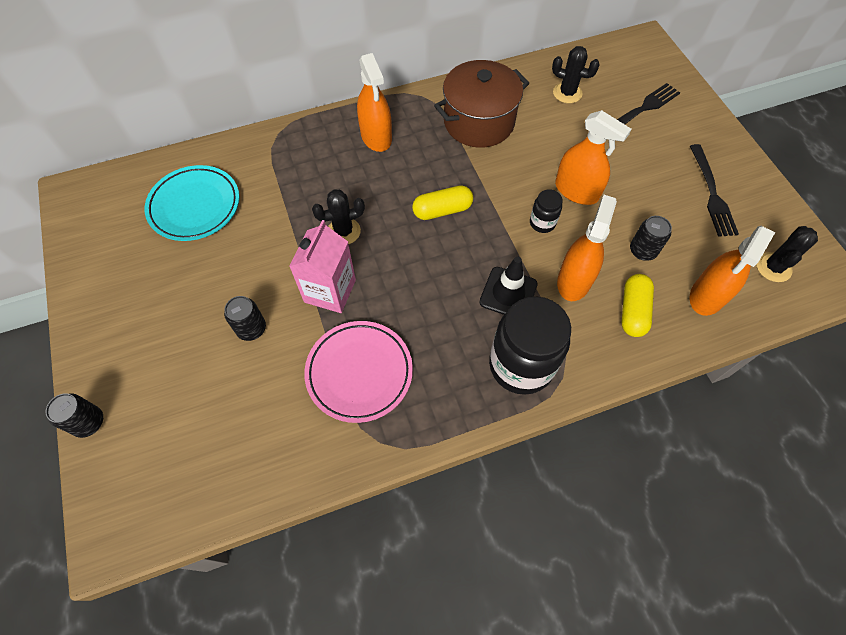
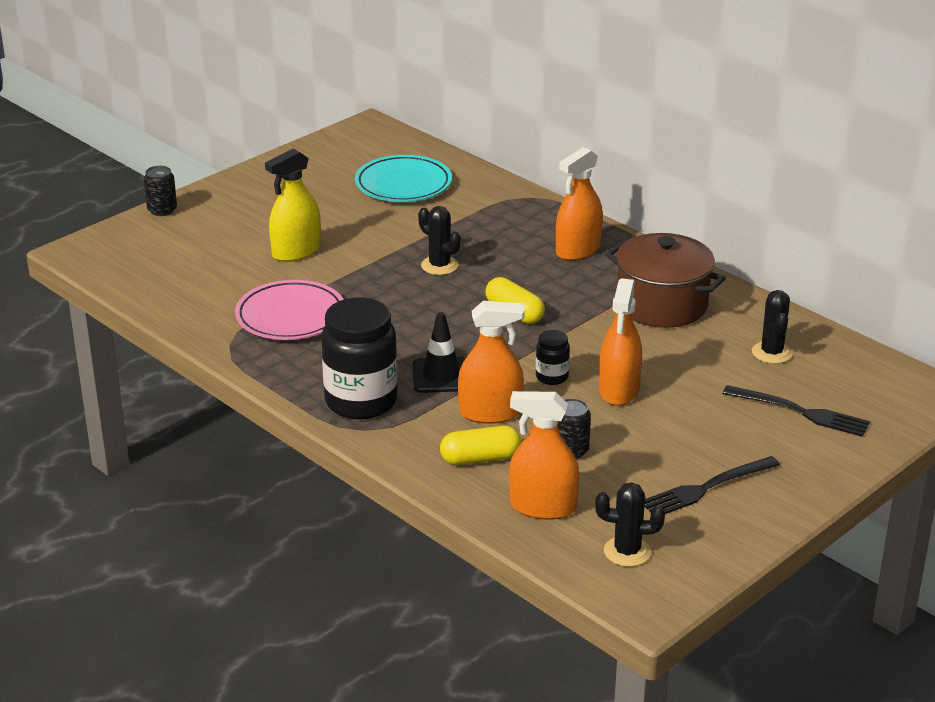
camera: 65 degrees right, 30 degrees down
(251, 328) = (296, 251): black can -> yellow spray bottle
(330, 291) = (365, 278): pink carton -> none

